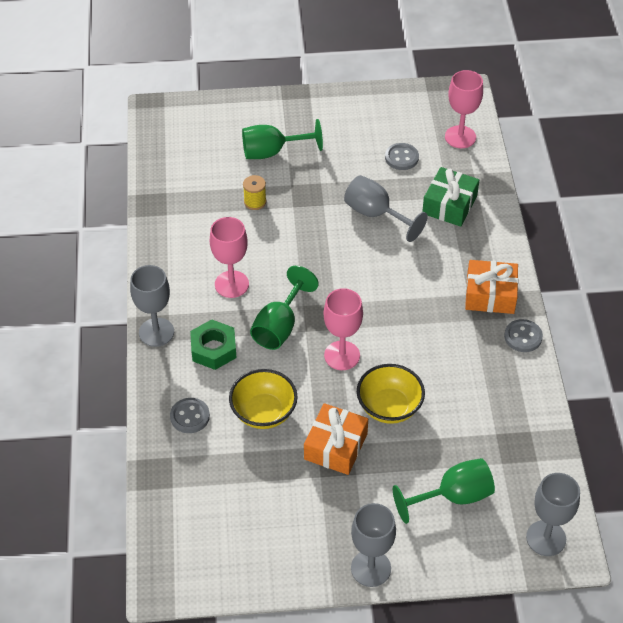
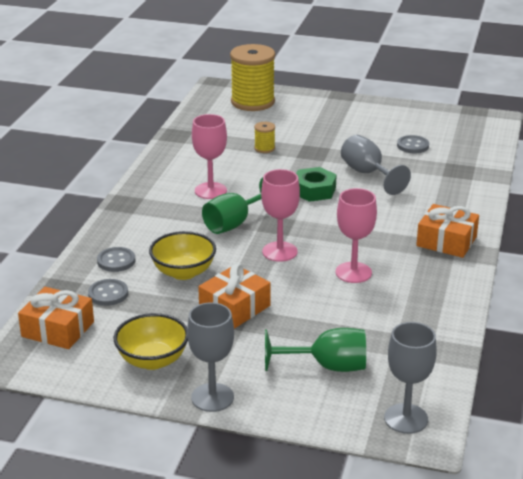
camera: 20 degrees right, 20 degrees down
(156, 332) = (125, 206): grey goblet -> none
(183, 528) = (58, 329): none -> orange gift
(206, 127) = (252, 102): none -> yellow spool
(213, 349) = (167, 225): green nut -> green nut (314, 190)
(272, 152) = (299, 124): green goblet -> none
(389, 407) = (302, 293): yellow bowl -> yellow bowl (153, 360)
(449, 205) = (440, 180): green gift -> none
(460, 137) = (475, 143): pink goblet -> pink goblet (353, 272)
(523, 337) = (463, 274): grey button -> grey button (108, 294)

